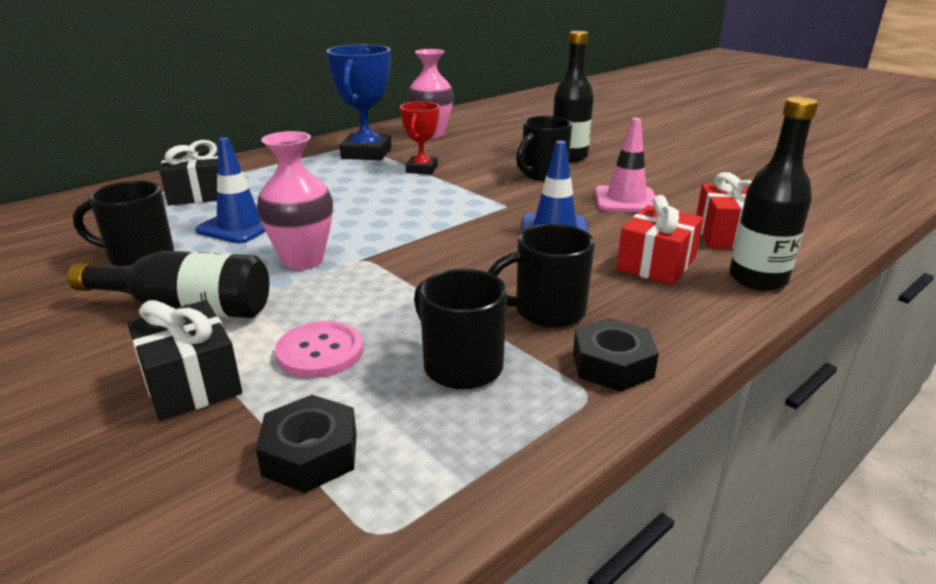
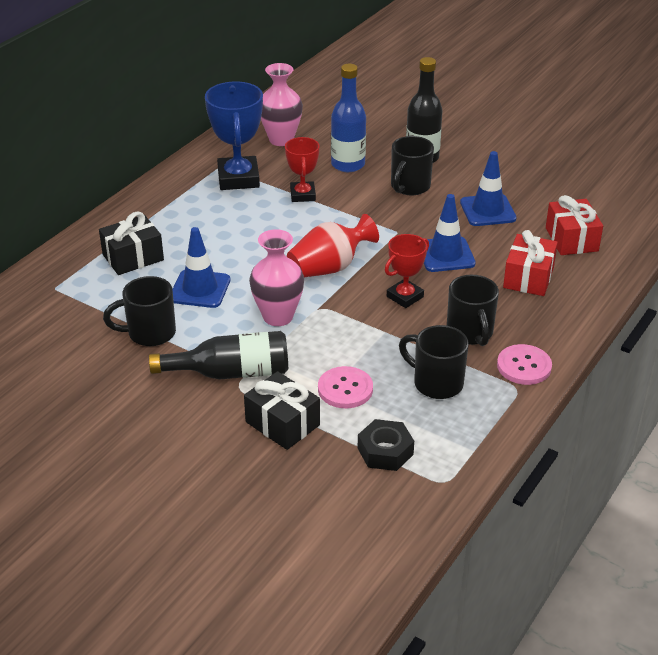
camera: 15 degrees left, 10 degrees up
(404, 225) = (329, 268): none -> red vase
(478, 262) = (405, 297): none -> red trophy
(486, 154) = (348, 164): none -> blue bottle
(546, 311) = (470, 333): black mug -> black mug turned 75 degrees counterclockwise
(612, 365) = (524, 366): black nut -> pink button
(626, 200) = (487, 210): pink traffic cone -> blue traffic cone
(757, 279) = (597, 281): black bottle -> none

